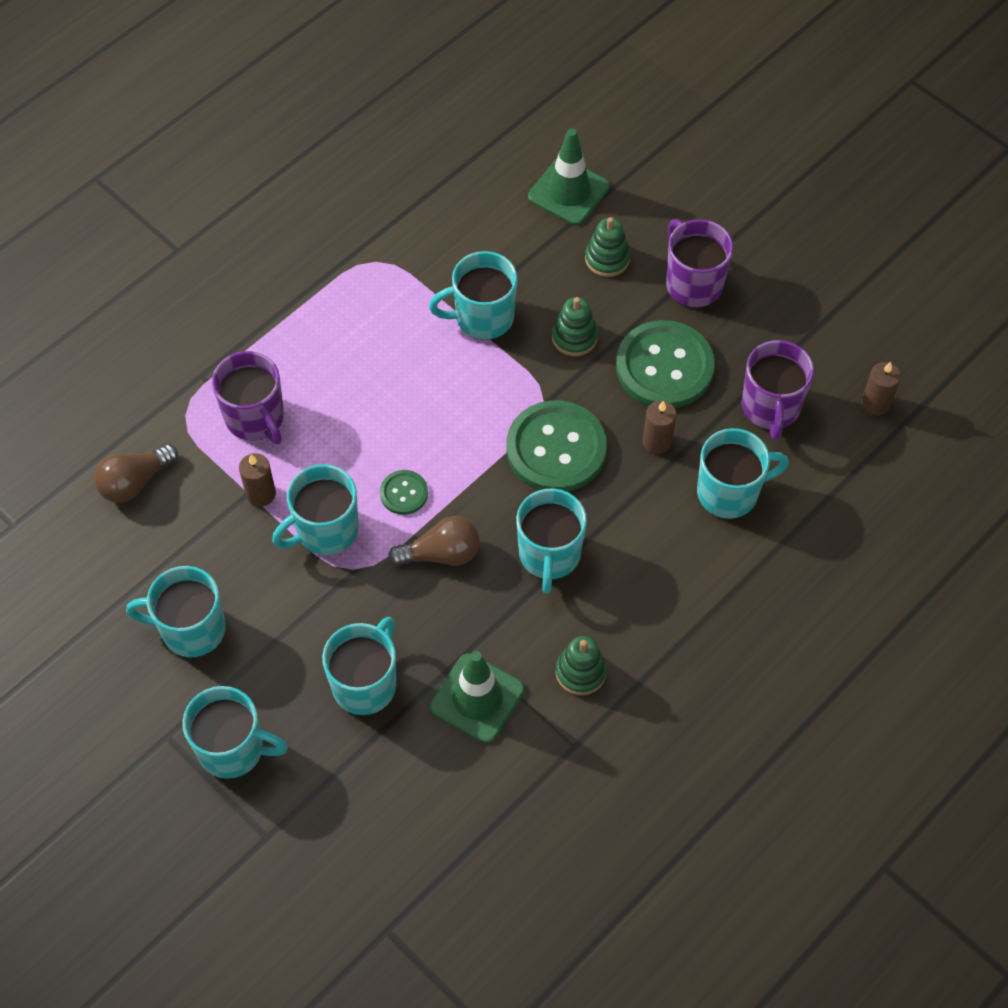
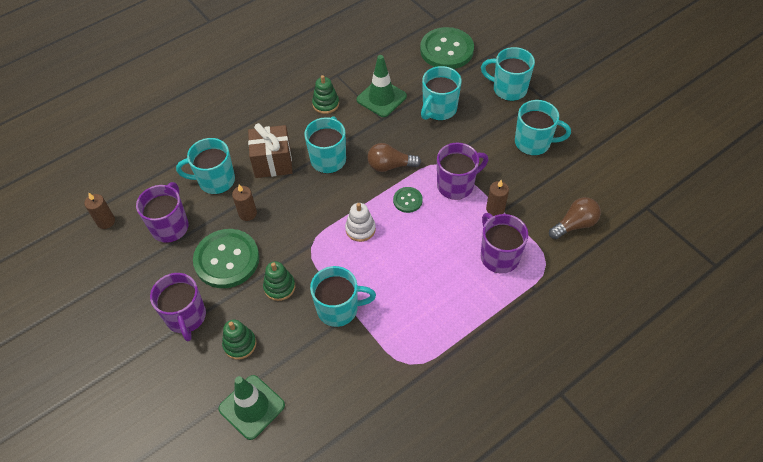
camera: 170 degrees left, 5 degrees down
(325, 530) = (456, 185): turquoise mug -> purple mug
(472, 436) = (360, 229): none -> white stacking toy
(556, 449) = (310, 216): green button -> green button (446, 50)
(644, 537) = (273, 162): none -> brown gift

